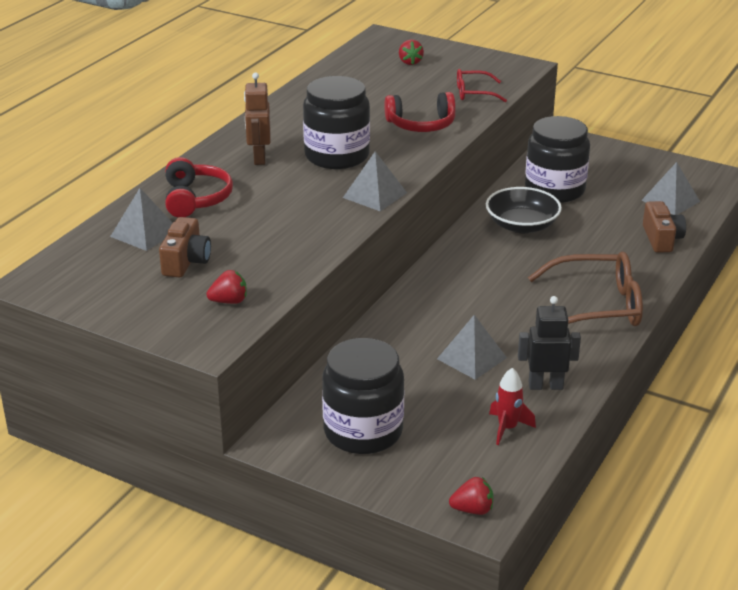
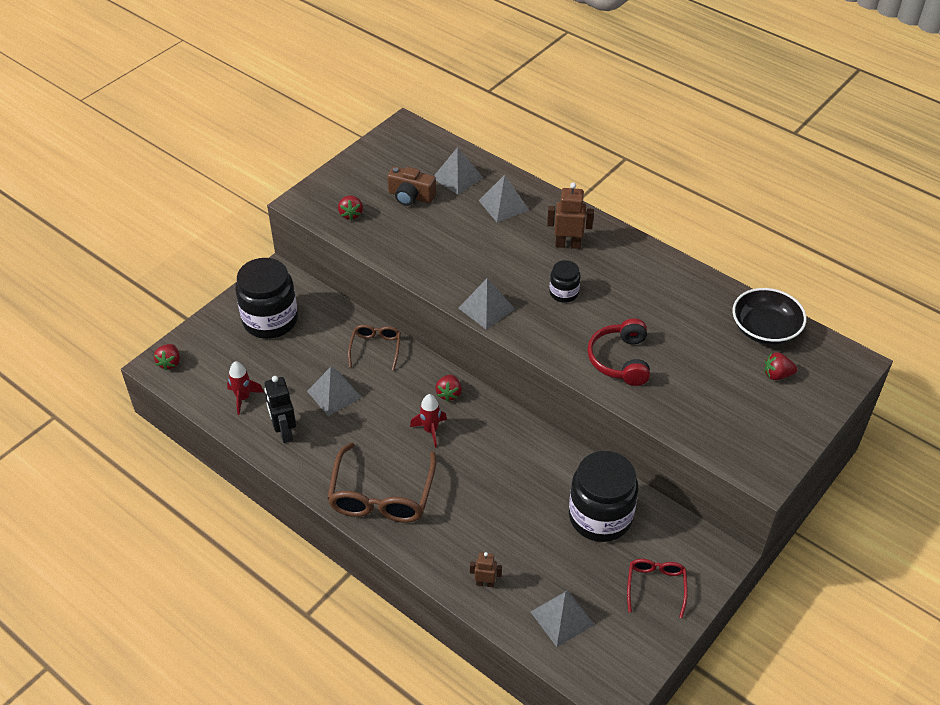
camera: 100 degrees right, 15 degrees up
(196, 199) = (503, 205): red headphones -> grey pyramid
(337, 156) = (564, 293): black jar -> black jar, size x0.50
(388, 338) = (375, 349): none -> brown glasses
(440, 281) = (449, 394): none -> red strawberry
(474, 93) = (692, 415): red glasses -> red glasses (656, 587)
(496, 287) = (430, 430): none -> red rocket
(522, 225) = (532, 472): black bowl -> black bowl (765, 329)
(545, 385) = (284, 432): black robot -> black robot turned 150 degrees clockwise
(661, 239) = (485, 583): brown camera -> brown robot

